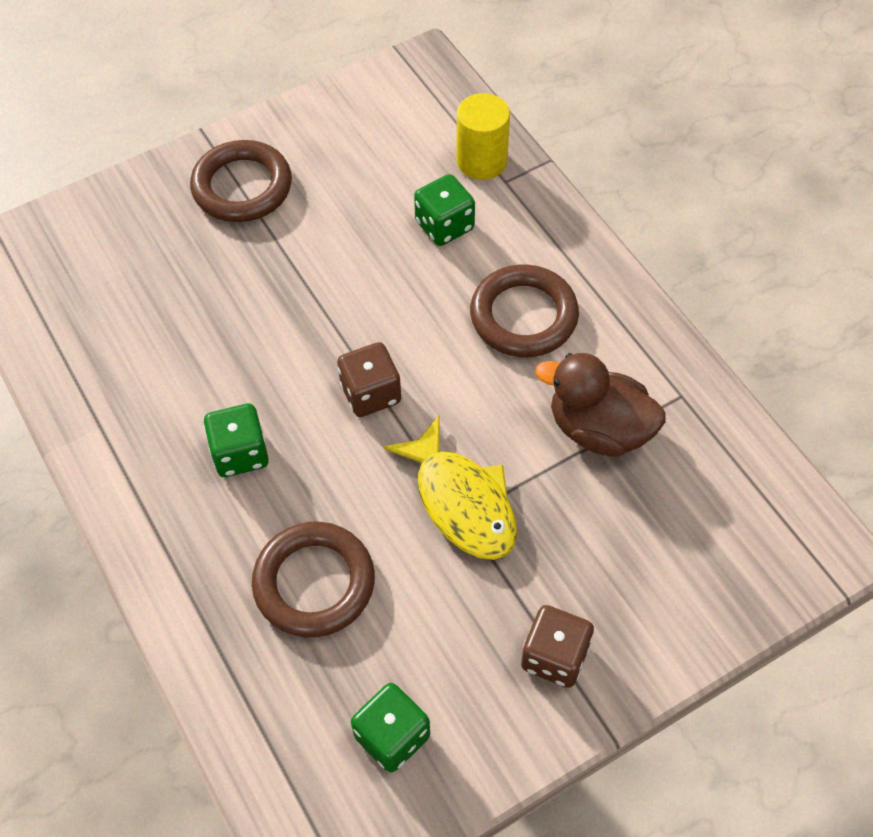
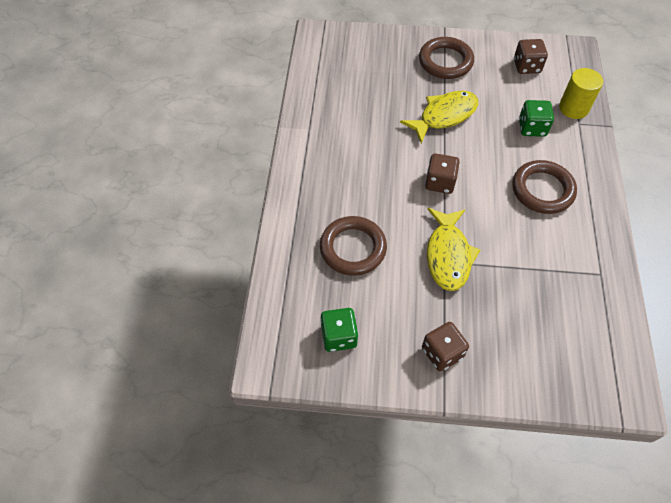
camera: 35 degrees right, 0 degrees up
(240, 453) = (360, 174): green dice -> none
(303, 280) = (444, 116): none -> yellow fish
(371, 129) = (526, 66): none -> brown dice
(599, 429) = (543, 264): brown duck -> none

